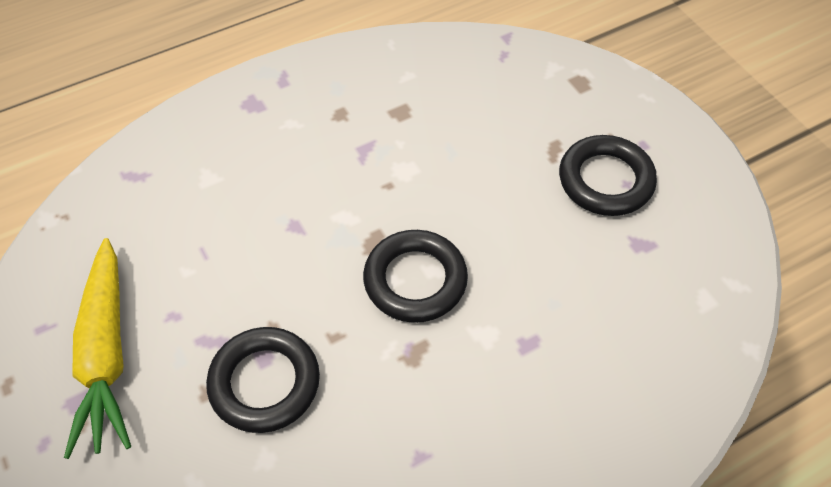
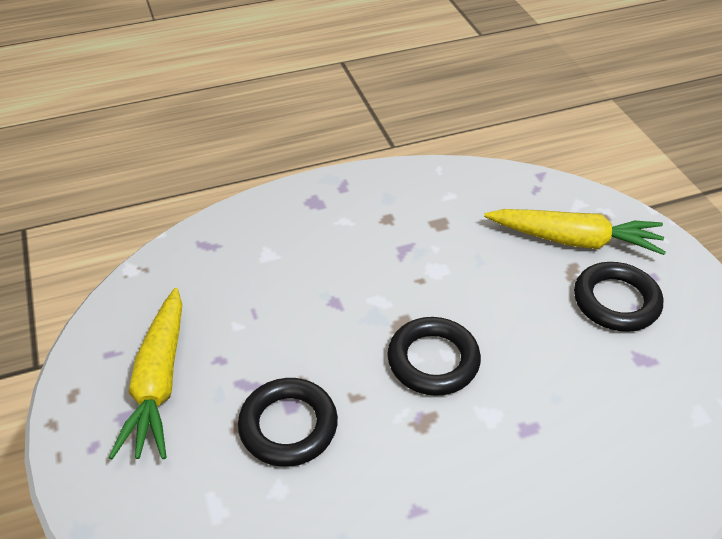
camera: 10 degrees right, 10 degrees down
(553, 113) = (574, 240): none -> yellow carrot

